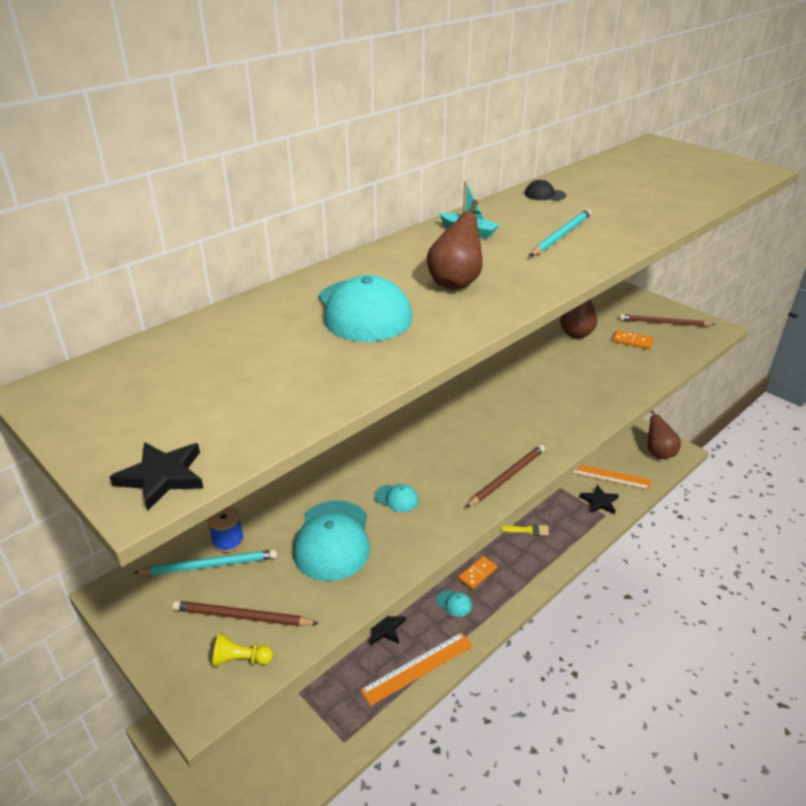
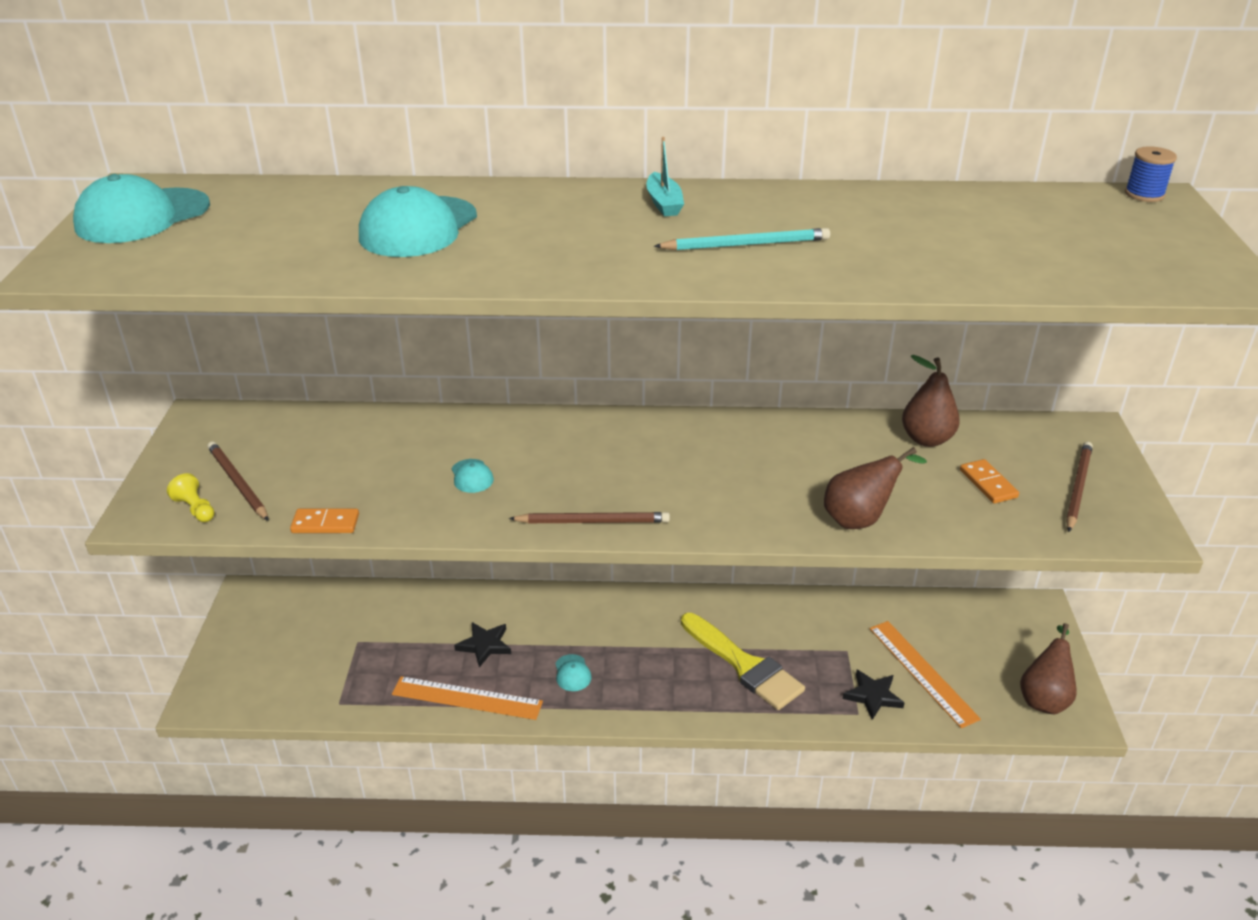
camera: 45 degrees right, 0 degrees up
(162, 477) = (81, 267): black star -> none
(210, 565) = (273, 436): turquoise pencil -> none
(228, 541) = (309, 427): blue spool -> blue spool (1144, 194)
(332, 540) = (374, 474): turquoise cap -> turquoise cap (142, 216)
(457, 281) = (544, 239): brown pear -> brown pear (860, 519)
(477, 574) = (632, 665): orange domino -> orange domino (325, 524)
(528, 530) = (744, 665): yellow brush -> yellow brush, size x2.24
(544, 195) = (837, 200): black cap -> none
(664, 323) = (1077, 487): brown pencil -> brown pencil turned 60 degrees clockwise

